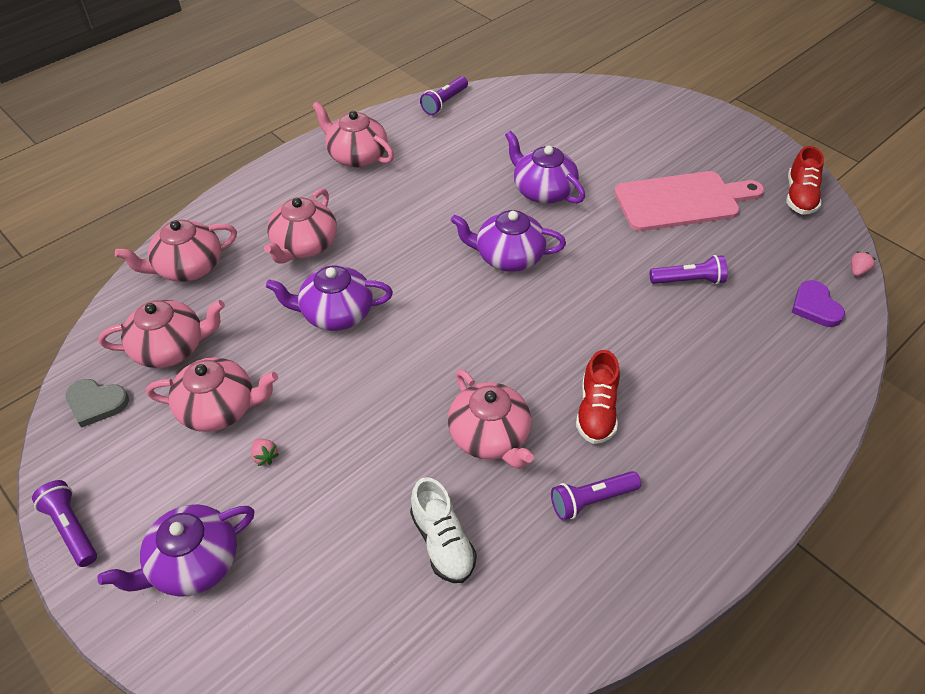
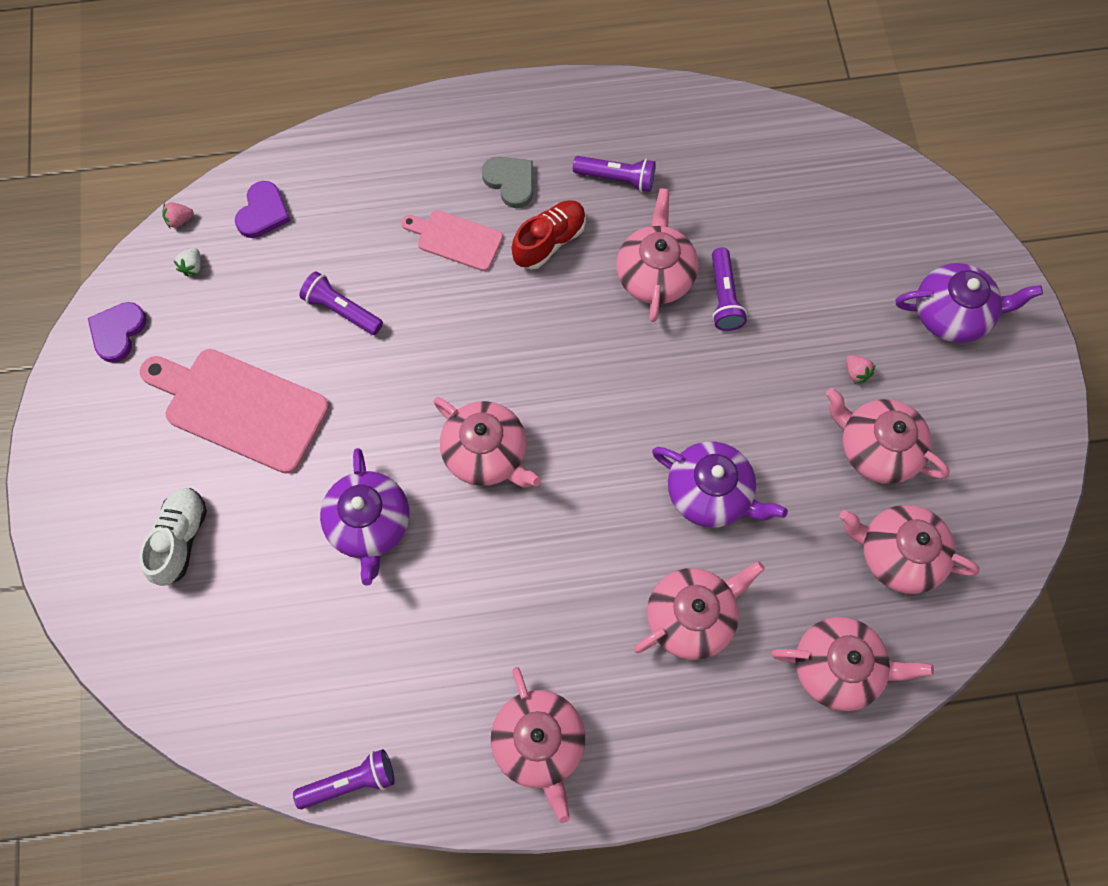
camera: 145 degrees left, 20 degrees up
(72, 528) = (1044, 404): purple flashlight -> purple flashlight (723, 297)
(96, 403) = (992, 528): grey heart -> grey heart (510, 182)
(265, 456) = (856, 372): pink strawberry -> pink strawberry turned 150 degrees clockwise
(442, 542) = (752, 216): white shoe -> white shoe (180, 539)
(508, 257) = (486, 453): purple teapot -> pink teapot
(667, 369) = (455, 239): none -> pink cutting board
(800, 196) = (118, 332): red shoe -> purple heart
(810, 251) = (192, 266): none -> white strawberry

